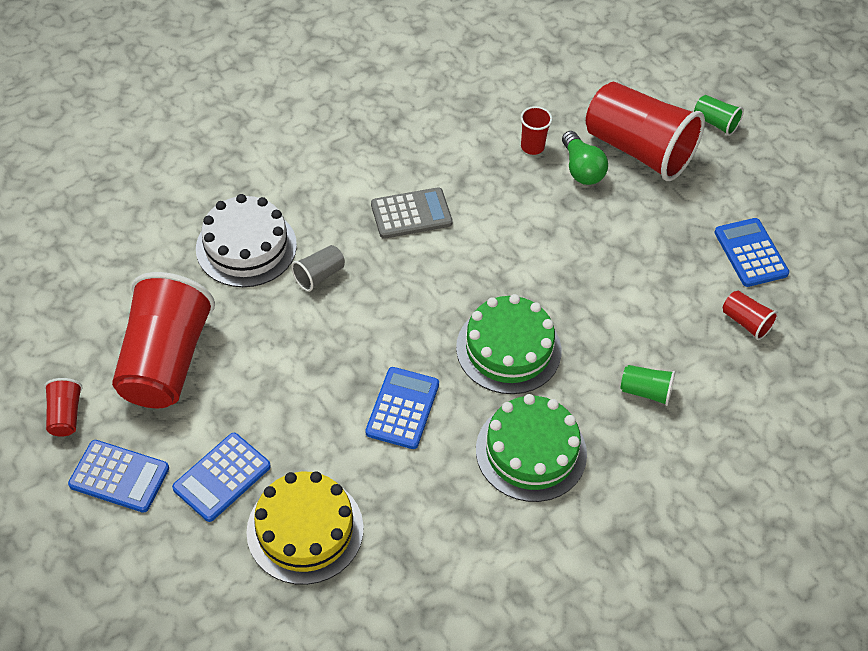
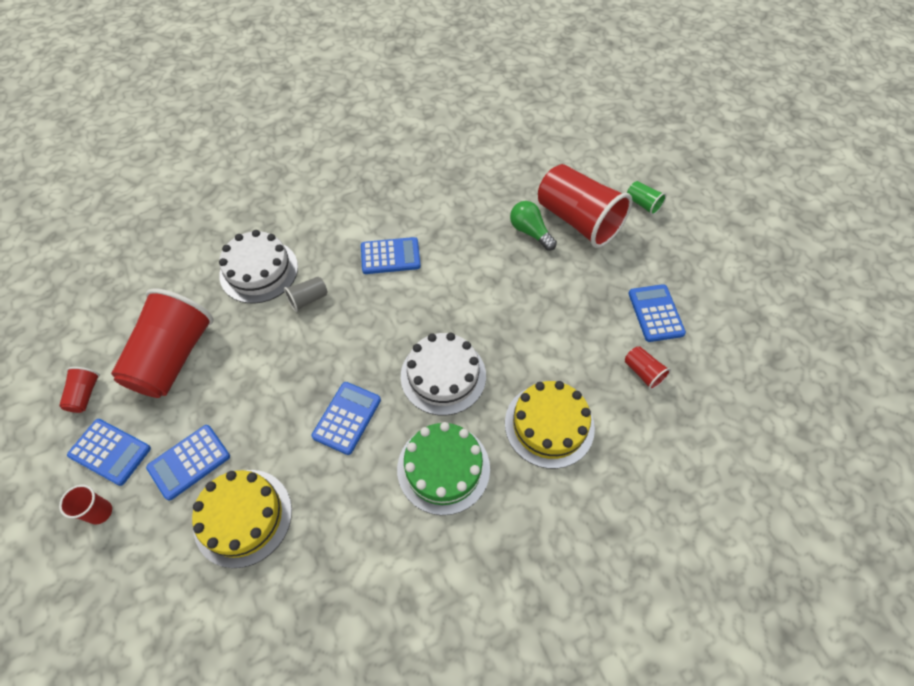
camera: 10 degrees right, 5 degrees up
(411, 214) = (390, 256): grey calculator -> blue calculator
(508, 349) = (443, 375): green cake -> white cake
(532, 147) = (495, 211): red cup -> red cup (100, 512)
(581, 169) = (530, 232): green light bulb -> green light bulb turned 150 degrees clockwise
(646, 391) = (549, 425): green cup -> yellow cake

